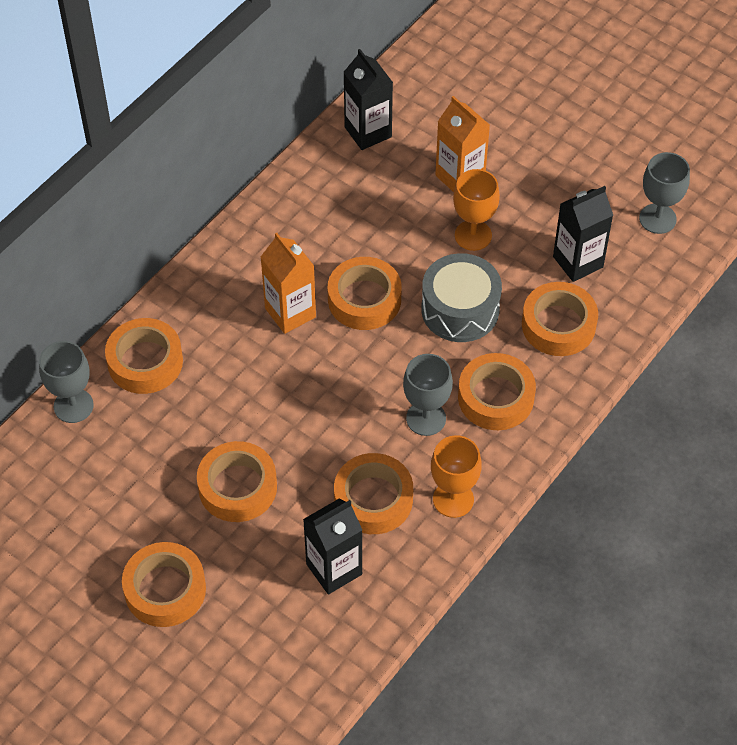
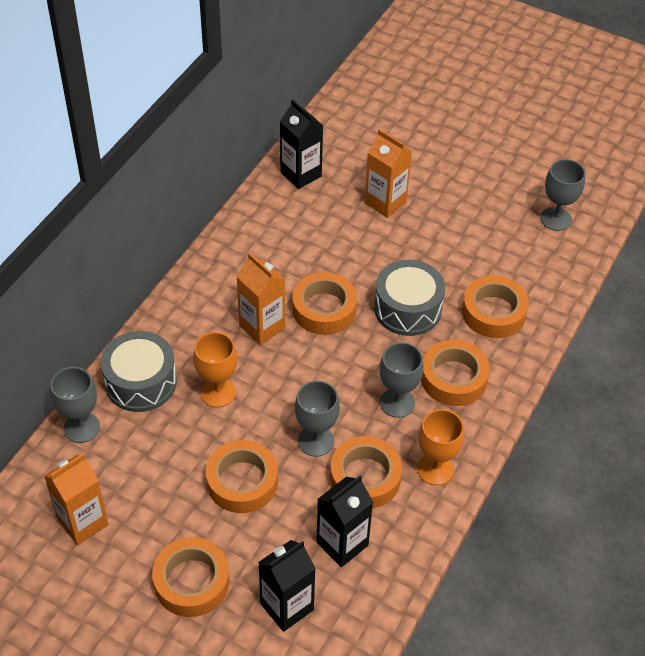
camera: 10 degrees left, 5 degrees down
(59, 510) = (83, 522): none -> orange carton
(145, 362) = (141, 382): orange tape -> grey drum
(326, 451) = (316, 441): none -> grey goblet
(473, 235) = (406, 247): orange goblet -> orange goblet (218, 392)
(578, 262) = (498, 260): black carton -> black carton (287, 607)

